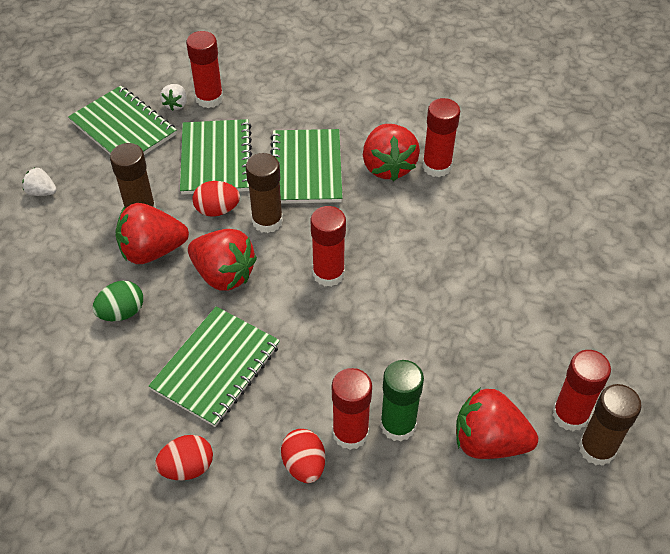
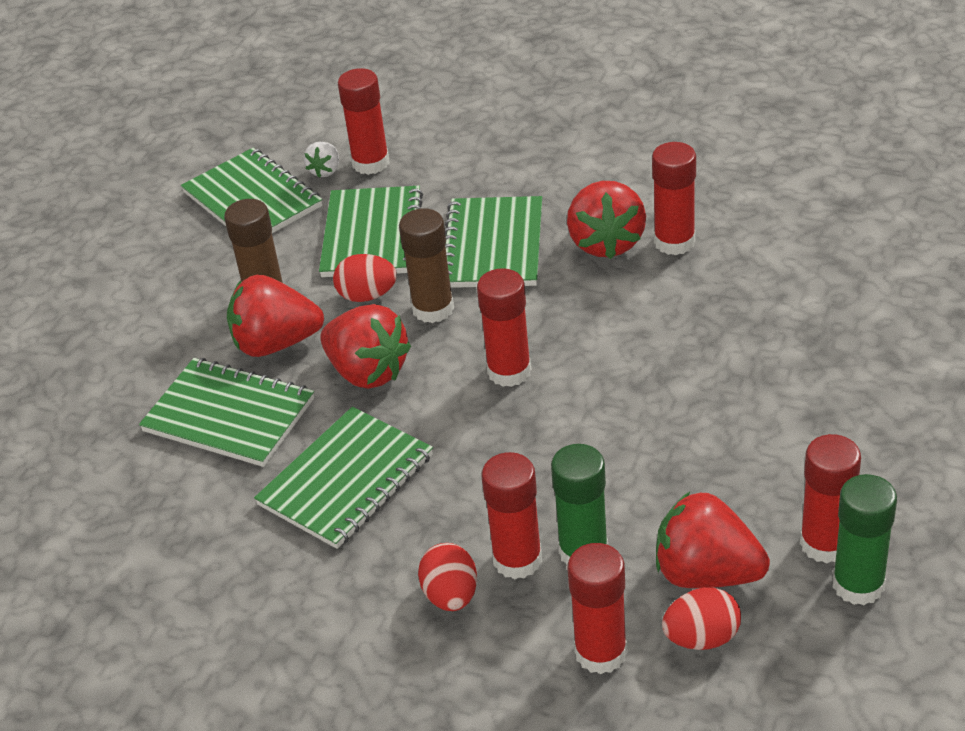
camera: 10 degrees right, 10 degrees down
(41, 192) = (138, 275): white strawberry -> none
(122, 312) = (229, 415): green egg -> green notebook
(187, 467) = (296, 595): red egg -> red egg (701, 638)
(419, 510) = (601, 652): none -> red glue stick
(597, 448) = (858, 585): brown glue stick -> green glue stick

